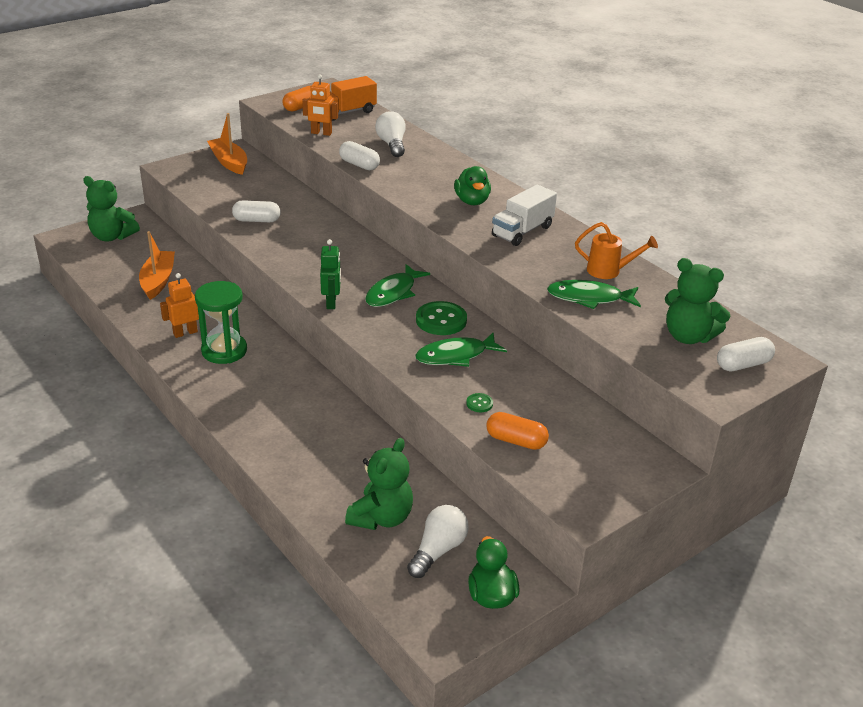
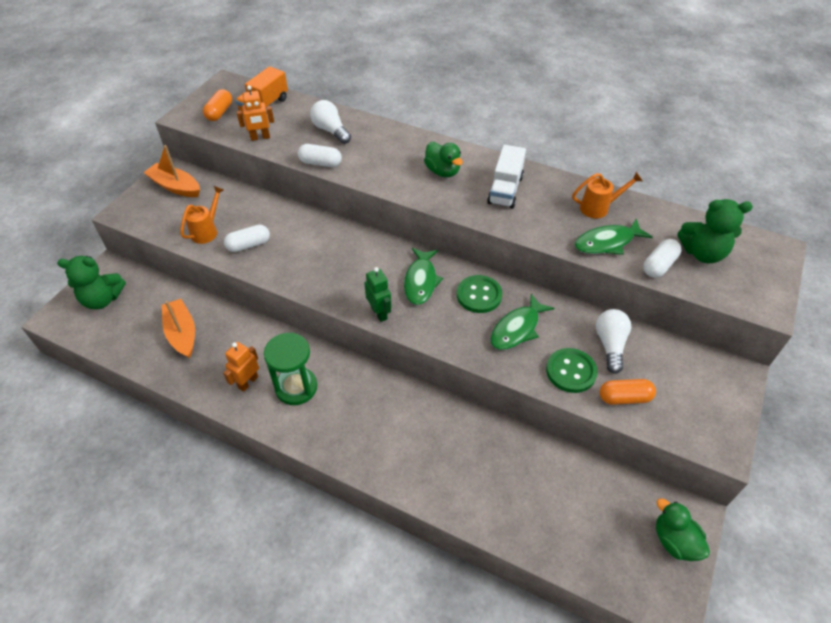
camera: 25 degrees left, 15 degrees up
(229, 200) = (207, 231): none -> orange watering can
(381, 517) = (544, 505): green teddy bear -> none
(438, 550) = (607, 516): white light bulb -> white light bulb (610, 345)
(479, 403) = (571, 371): green button -> green button, size x2.13
(743, 365) = (758, 266): white capsule -> white capsule (659, 265)

